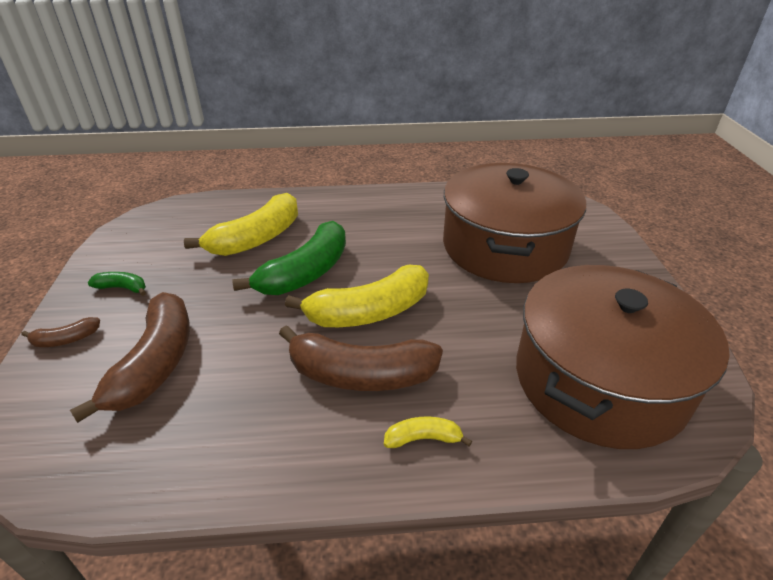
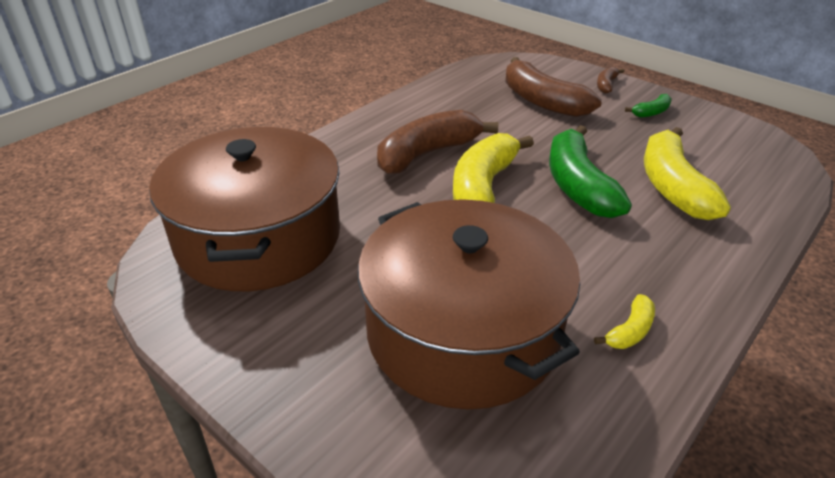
camera: 135 degrees right, 0 degrees up
(423, 438) = (350, 148): yellow banana -> yellow banana (630, 331)

